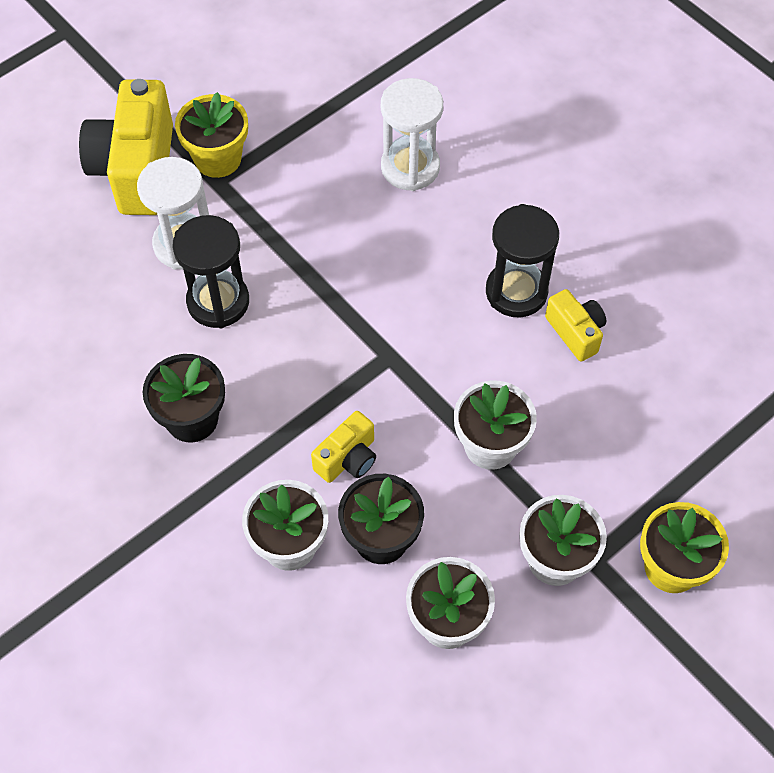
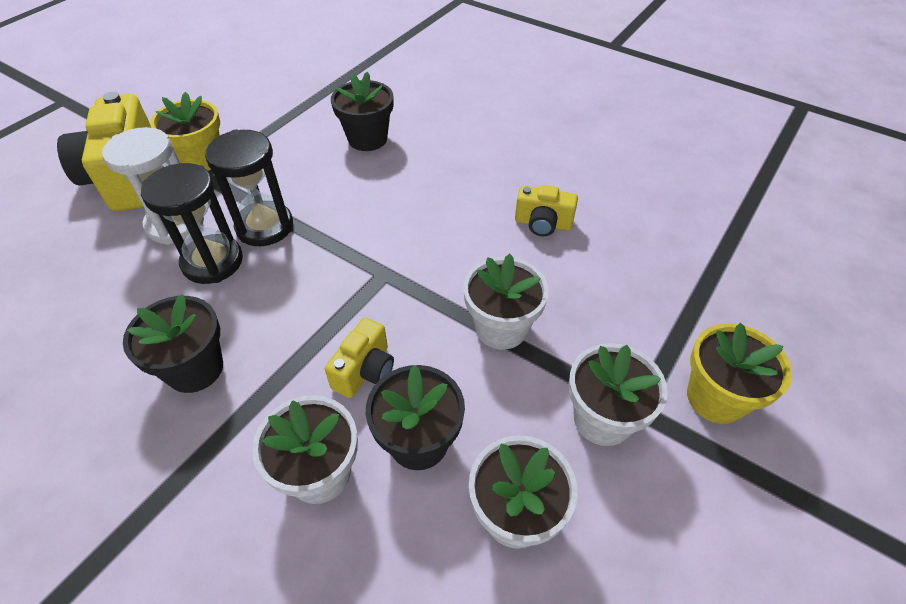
camera: 15 degrees left, 10 degrees down
(410, 167) = (367, 139): white hourglass -> black flower pot
(516, 292) = (482, 204): black hourglass -> black hourglass (265, 227)
(575, 332) = (543, 224): yellow camera -> yellow camera turned 150 degrees clockwise

